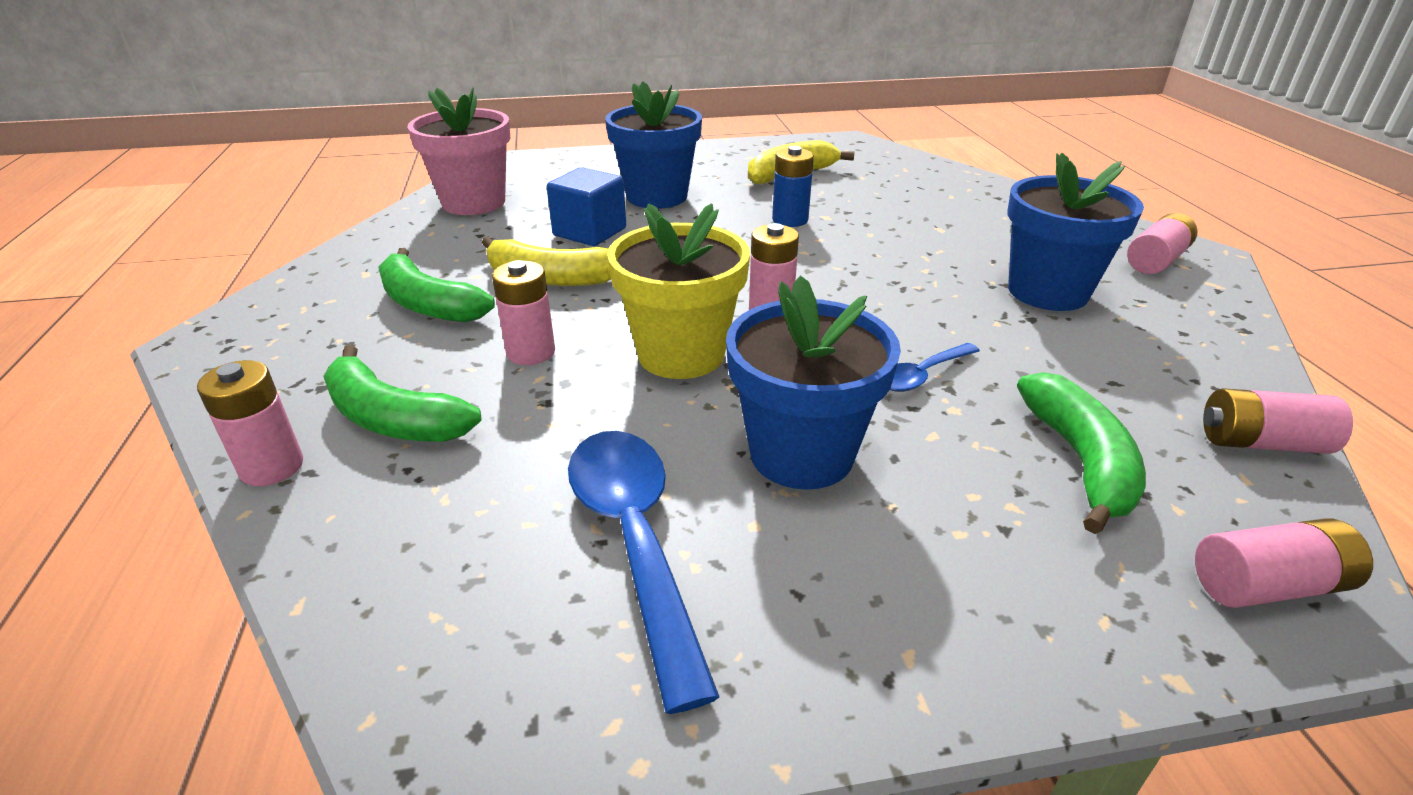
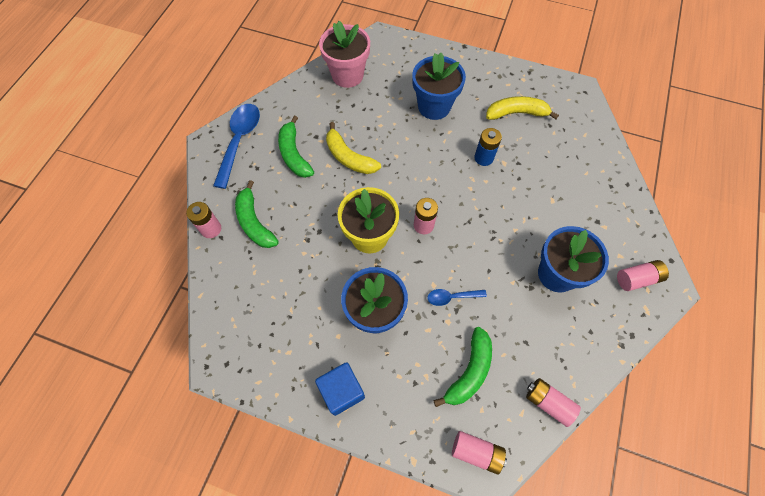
camera: 30 degrees right, 30 degrees up
(531, 352) = (316, 207): pink battery -> none
(590, 232) = (385, 126): blue cube -> blue cube (342, 391)
(634, 541) = (299, 322): blue spoon -> blue spoon (239, 141)

